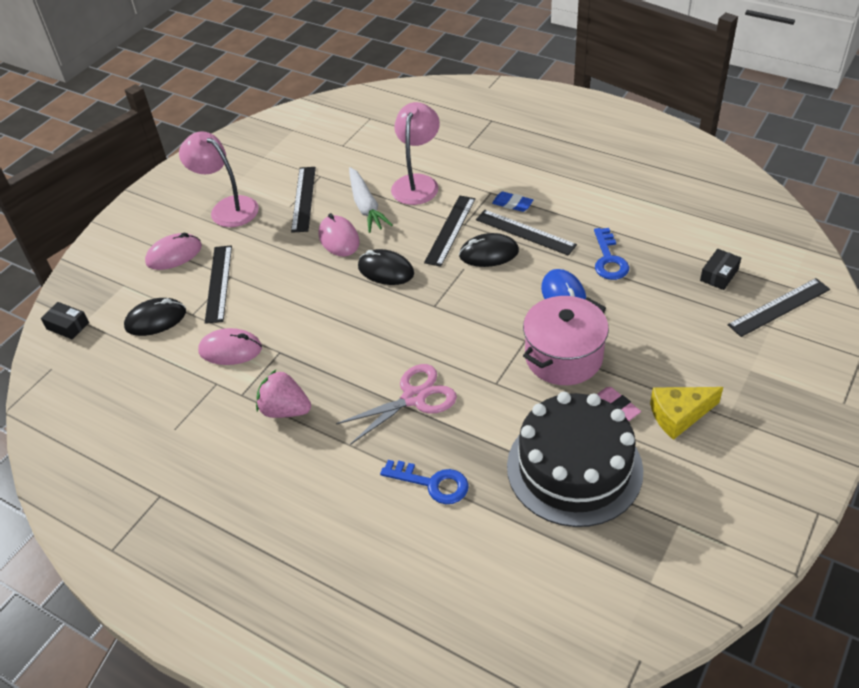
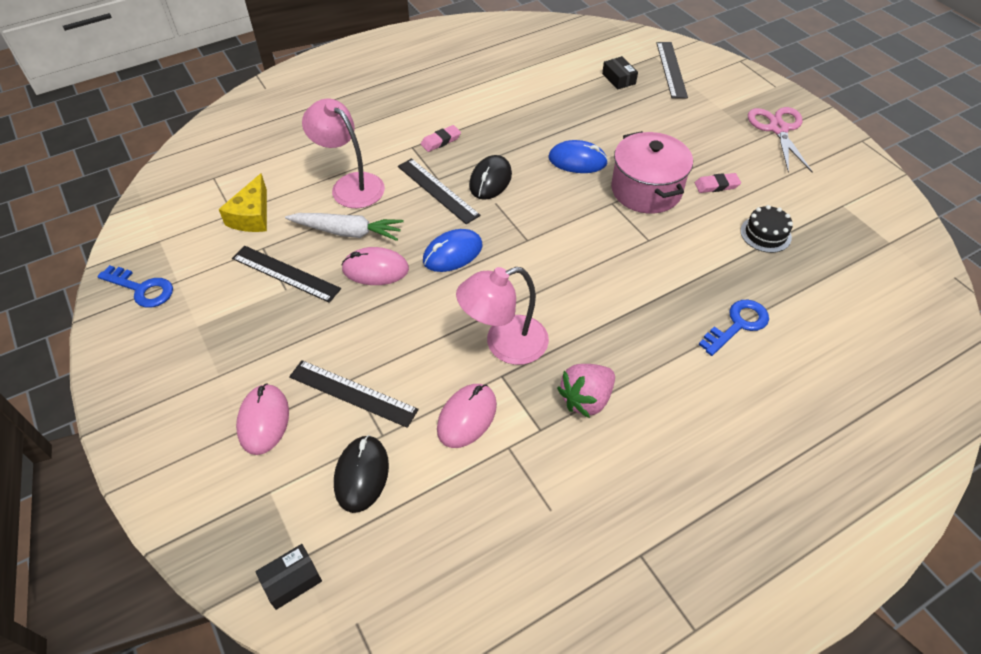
camera: 65 degrees left, 5 degrees up
(227, 208) = (232, 343): pink lamp -> pink lamp (504, 344)
(386, 270) = (452, 253): black mouse -> blue mouse
(414, 398) = (632, 298): pink scissors -> pink scissors (778, 129)
(512, 204) = (440, 141): blue eraser -> pink eraser
(525, 232) = (483, 149): black ruler -> none
(574, 468) = (765, 234): black cake -> black cake, size x0.42
(609, 259) = (557, 120): blue key -> blue key (142, 289)
(679, 415) = (744, 159): yellow cheese -> yellow cheese (252, 216)

